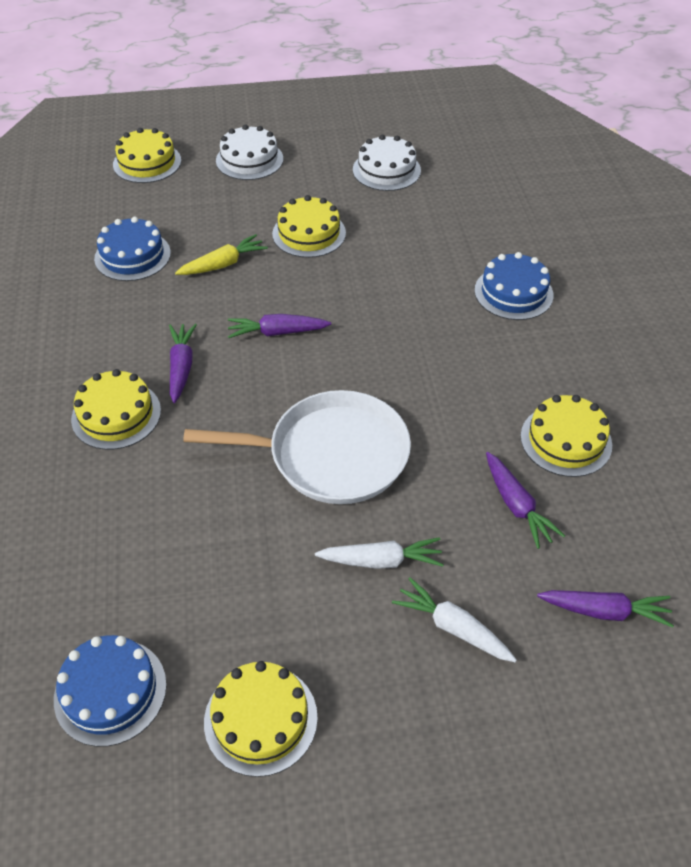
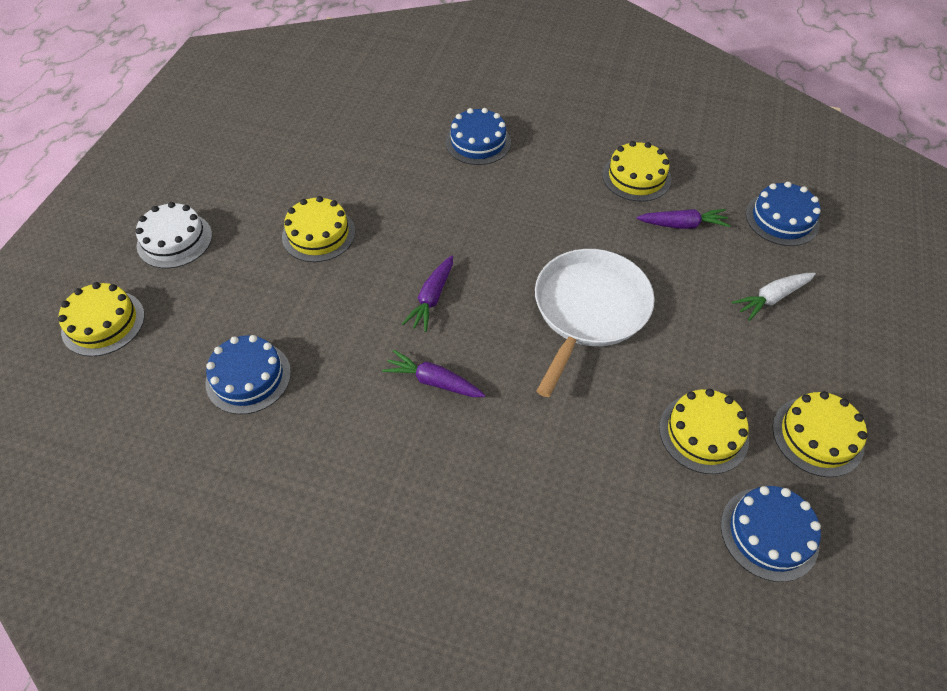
camera: 65 degrees left, 5 degrees up
(116, 415) = (466, 450): yellow cake -> yellow cake (703, 433)
(223, 264) = (315, 308): yellow carrot -> none
(381, 561) = (703, 316): white carrot -> none
(386, 170) = (274, 154): white cake -> none
(604, 611) = (782, 219): purple carrot -> blue cake

